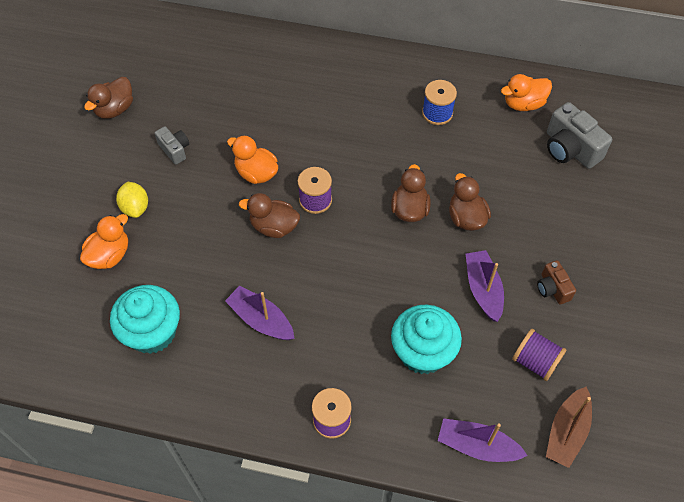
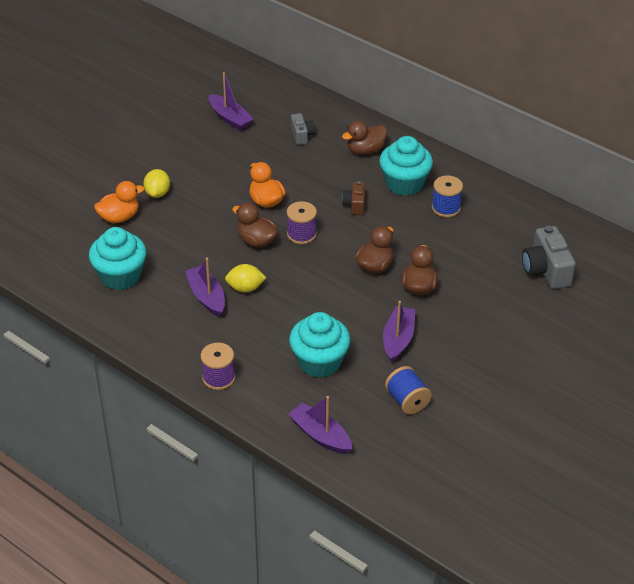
camera: 25 degrees right, 15 degrees down
(115, 109) = (182, 123): brown duck -> brown duck (365, 150)
(162, 85) = (230, 118): none -> purple boat
(175, 150) = (212, 165): grey camera -> grey camera (302, 135)
(295, 291) = (245, 288): none -> yellow lemon
(381, 99) = (404, 183): none -> turquoise cupcake
(523, 104) = (527, 225): orange duck -> none
(535, 361) = (407, 401): purple spool -> blue spool
(552, 288) = (458, 359): brown camera -> brown camera (354, 205)
(567, 432) = (400, 454): brown boat -> none

